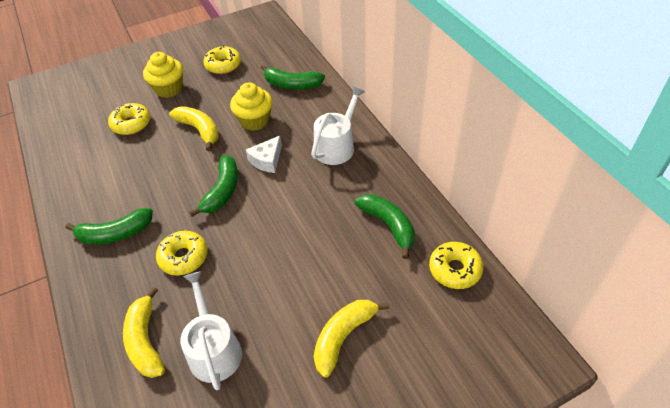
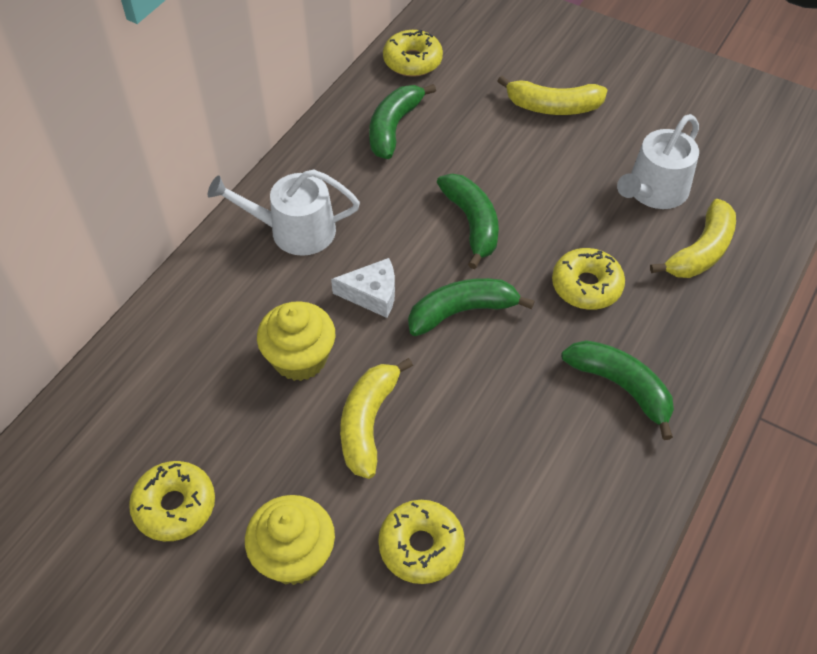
camera: 125 degrees left, 5 degrees up
(292, 85) = (181, 357): green banana -> green banana (472, 223)

